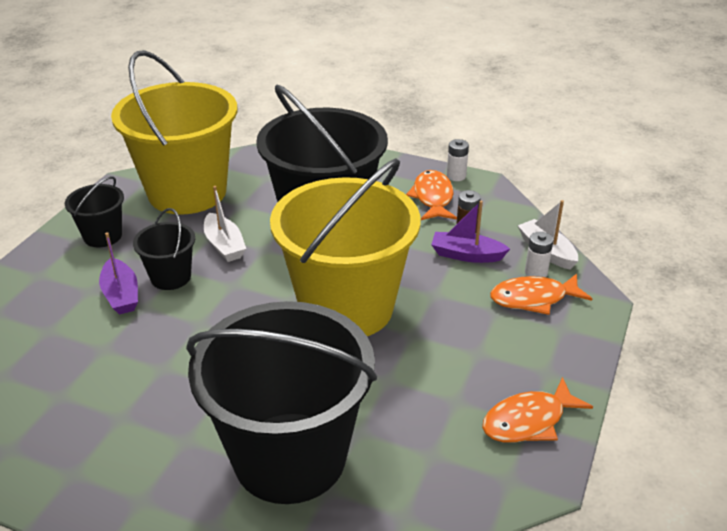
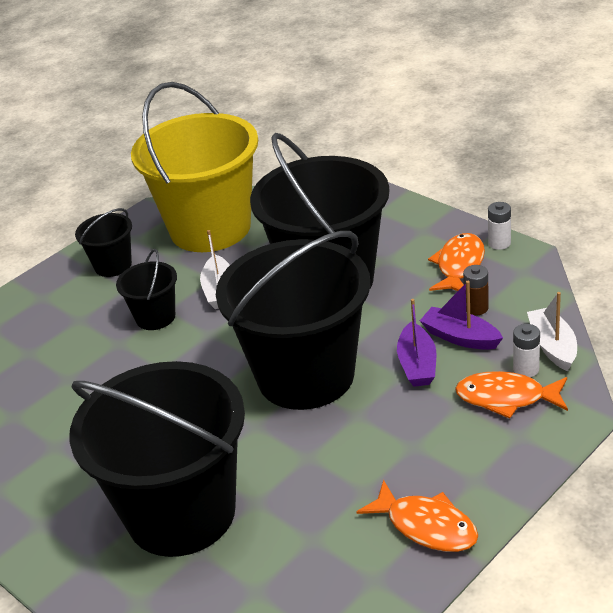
camera: 25 degrees right, 0 degrees up
(121, 295) = (104, 328): purple boat -> purple boat (417, 365)
(346, 308) = (305, 376): yellow bucket -> black bucket
(528, 421) = (426, 526): orange fish -> orange fish turned 135 degrees counterclockwise

